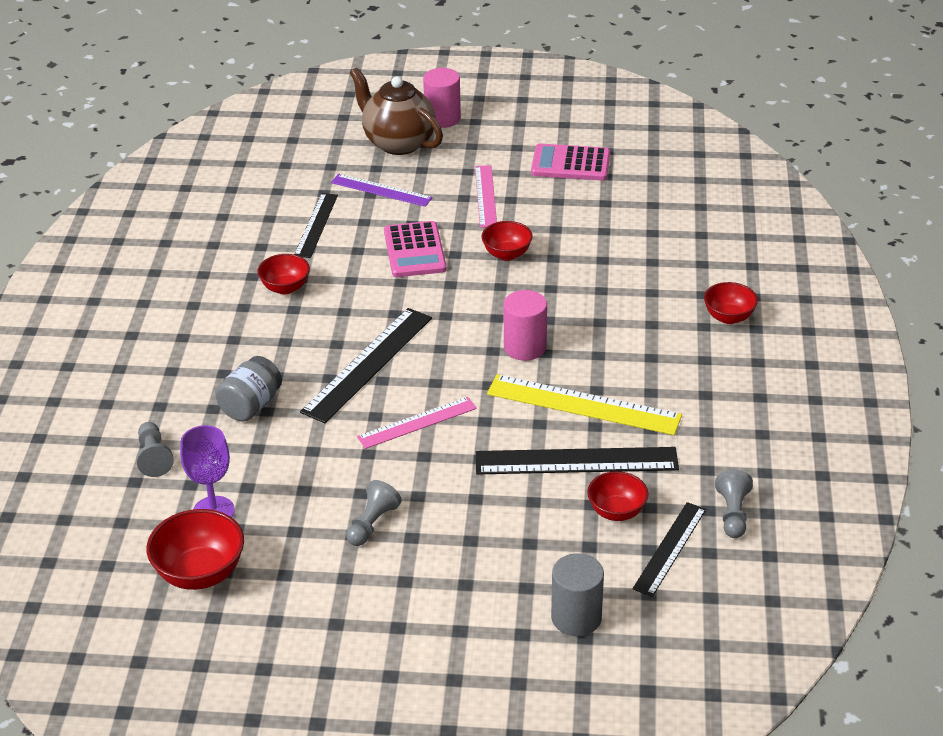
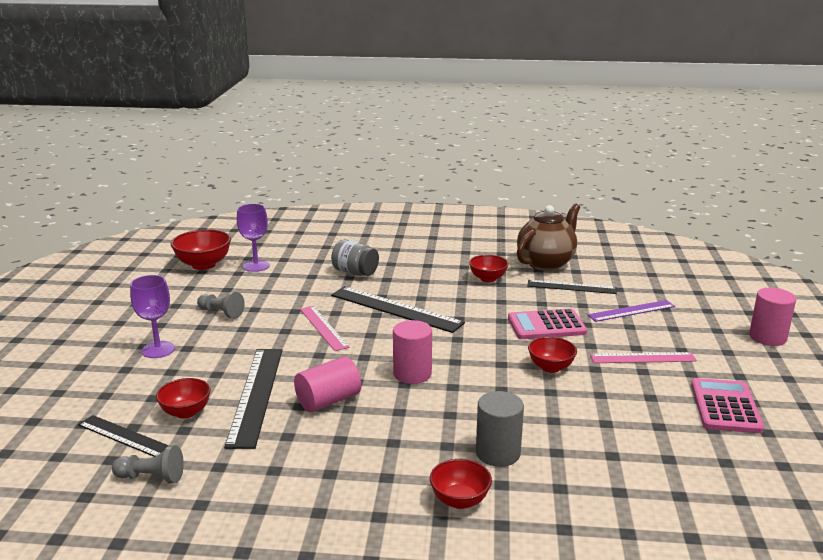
camera: 90 degrees right, 15 degrees down
(154, 457) = (311, 248): grey pawn -> none
(381, 190) = (631, 311): purple ruler -> purple ruler turned 45 degrees clockwise
(398, 143) = (711, 317): brown teapot -> brown teapot (546, 263)
(476, 567) = (158, 350): none -> purple goblet
(576, 617) = (80, 389): grey cylinder -> grey cylinder (498, 453)
(583, 405) = (328, 401): yellow ruler -> pink cylinder

